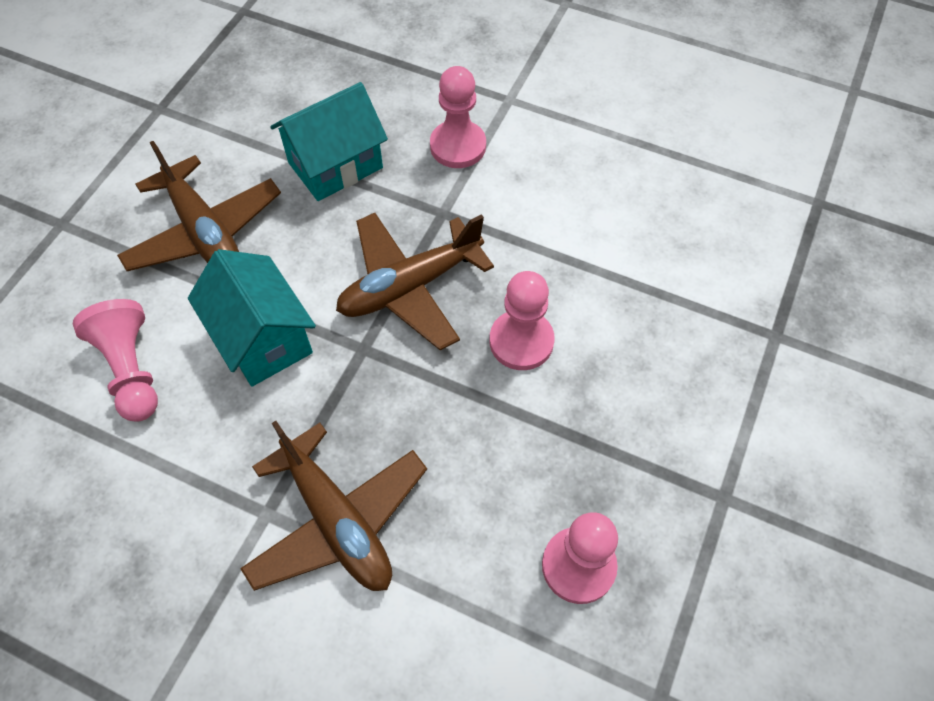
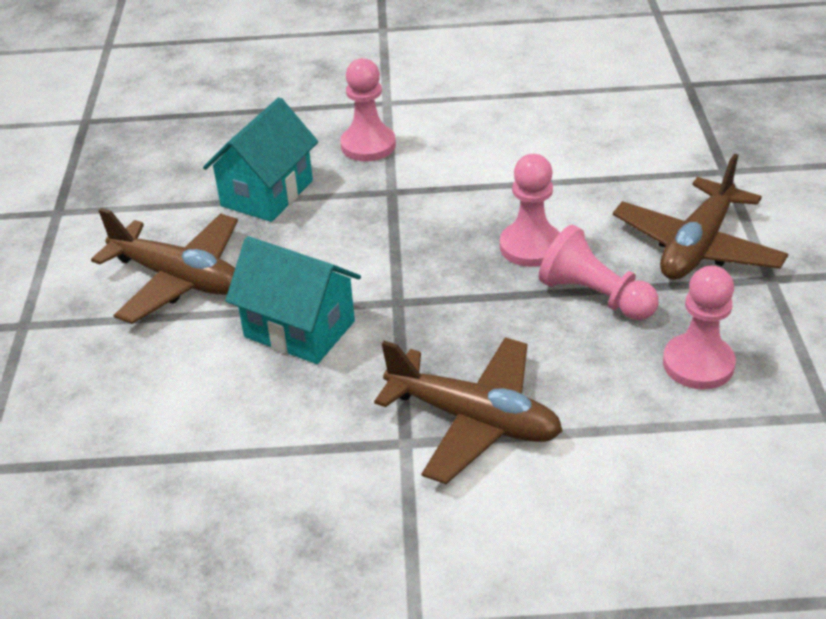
camera: 25 degrees left, 20 degrees down
(131, 369) = (188, 398): pink pawn -> pink pawn (595, 296)
(410, 287) = (404, 247): brown plane -> brown plane (697, 246)

